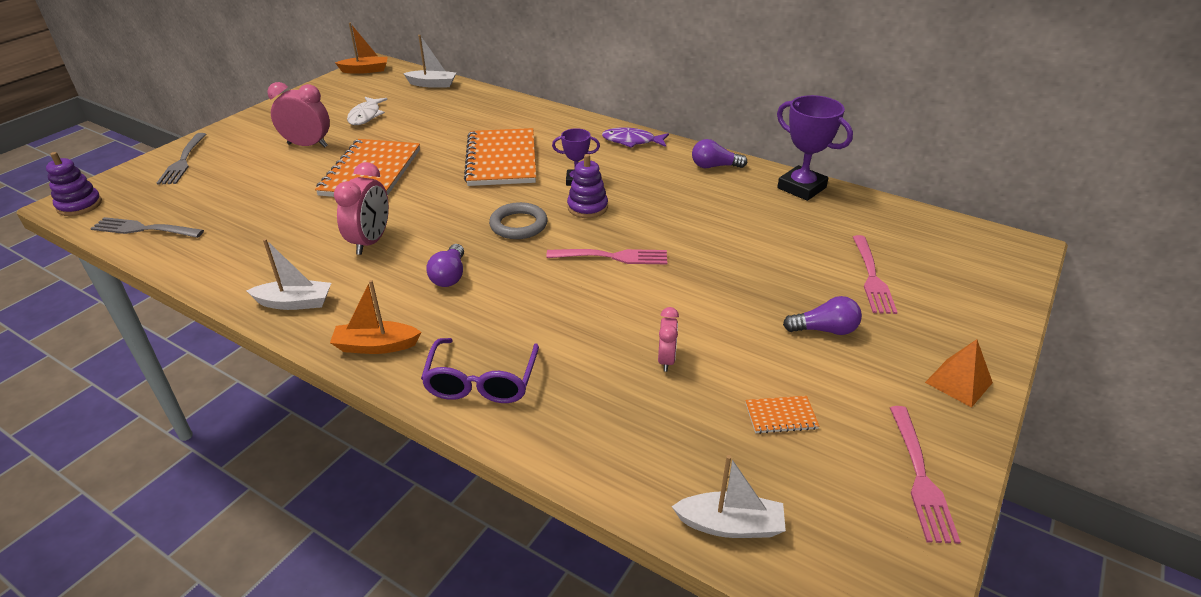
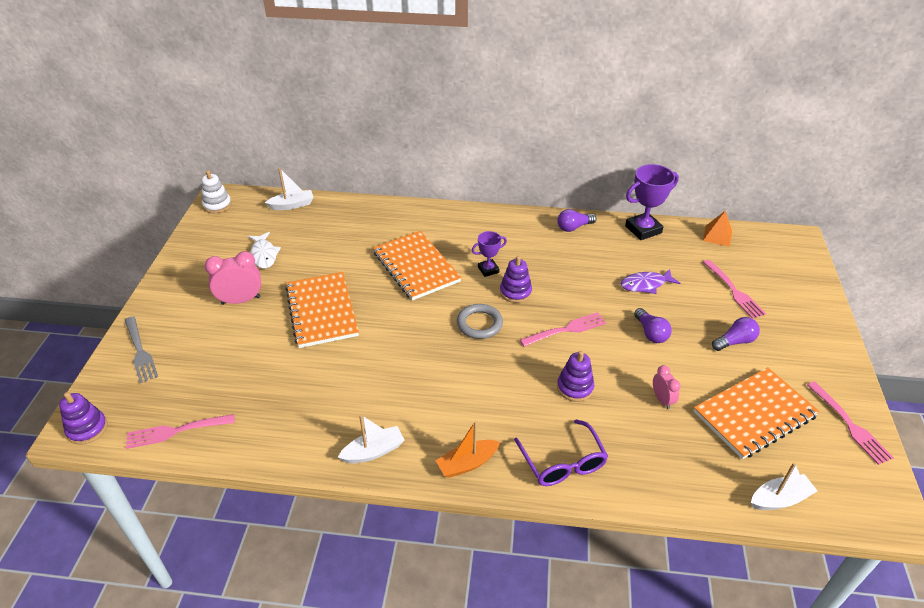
camera: 25 degrees left, 5 degrees up
(144, 229) = (177, 431): grey fork -> pink fork
(365, 70) = (217, 205): orange boat -> white stacking toy
(370, 242) = (382, 377): pink clock -> none
(449, 276) = (468, 386): purple light bulb -> purple light bulb (650, 333)
(568, 314) = (575, 387): none -> purple stacking toy
(632, 141) = (499, 220): purple fish -> purple fish (645, 285)
(781, 416) = (754, 414): orange notebook -> orange notebook, size x2.45
(801, 188) = (643, 229): purple trophy -> purple trophy turned 45 degrees counterclockwise
(958, 382) = (828, 352): orange pyramid -> orange pyramid (717, 236)

